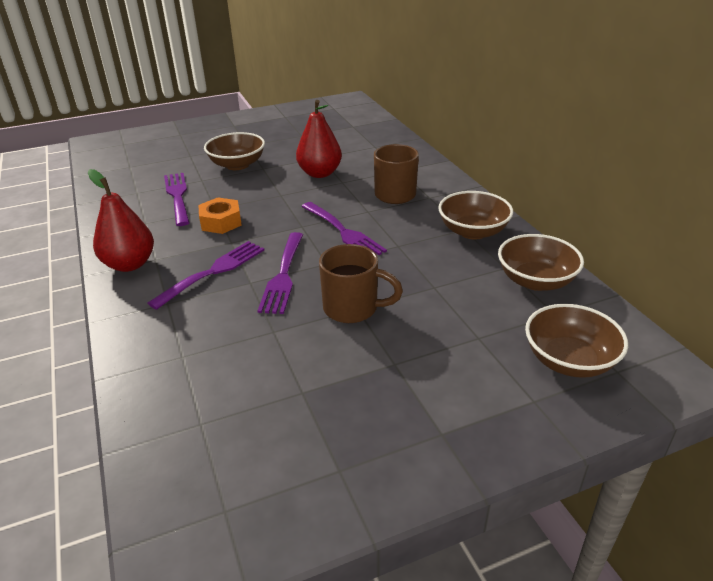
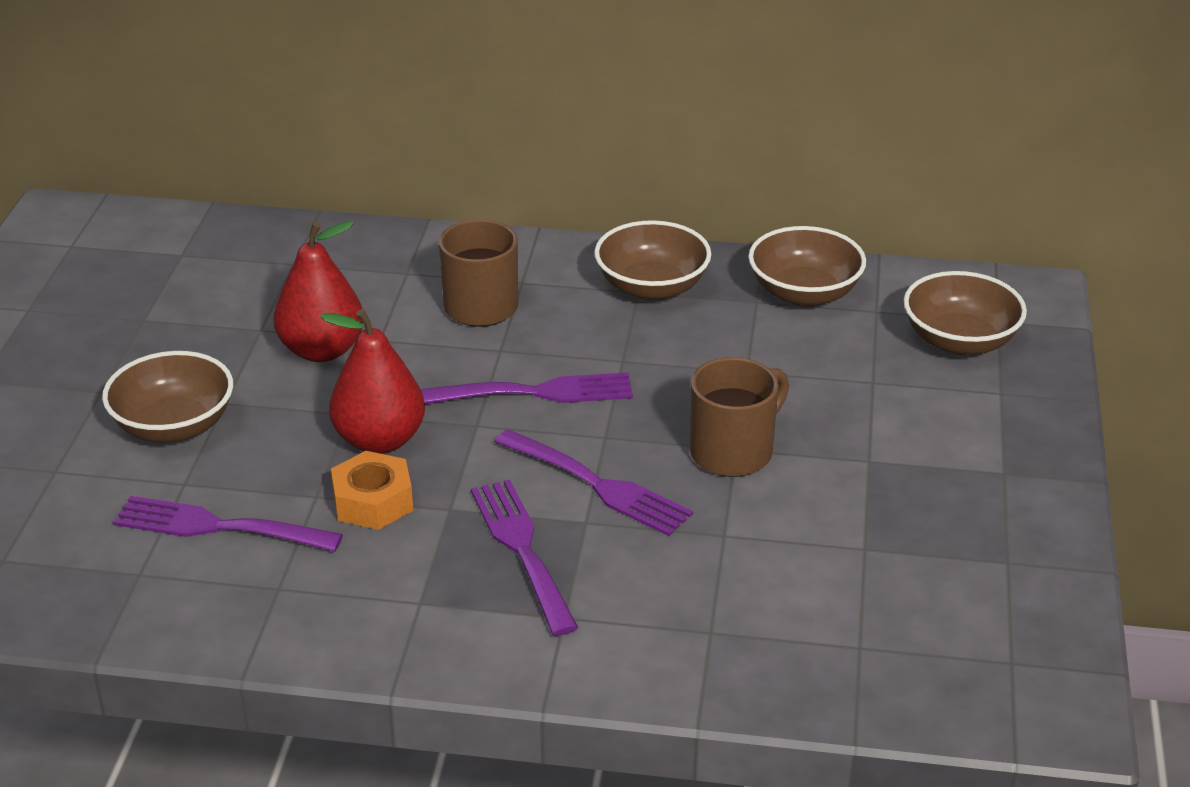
camera: 60 degrees left, 0 degrees up
(130, 264) = (408, 634): red pear -> red pear (379, 440)

